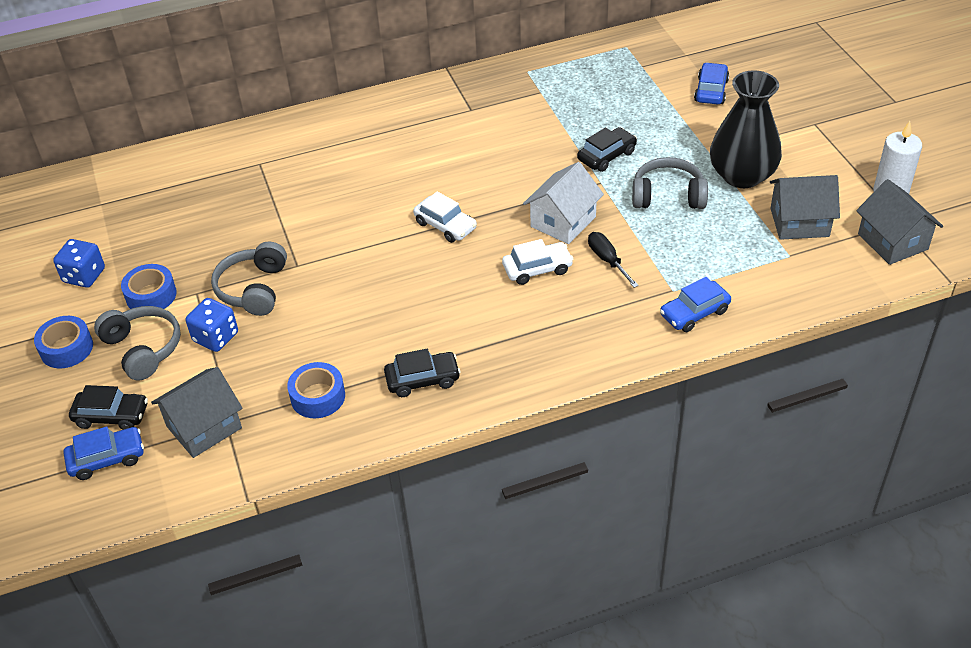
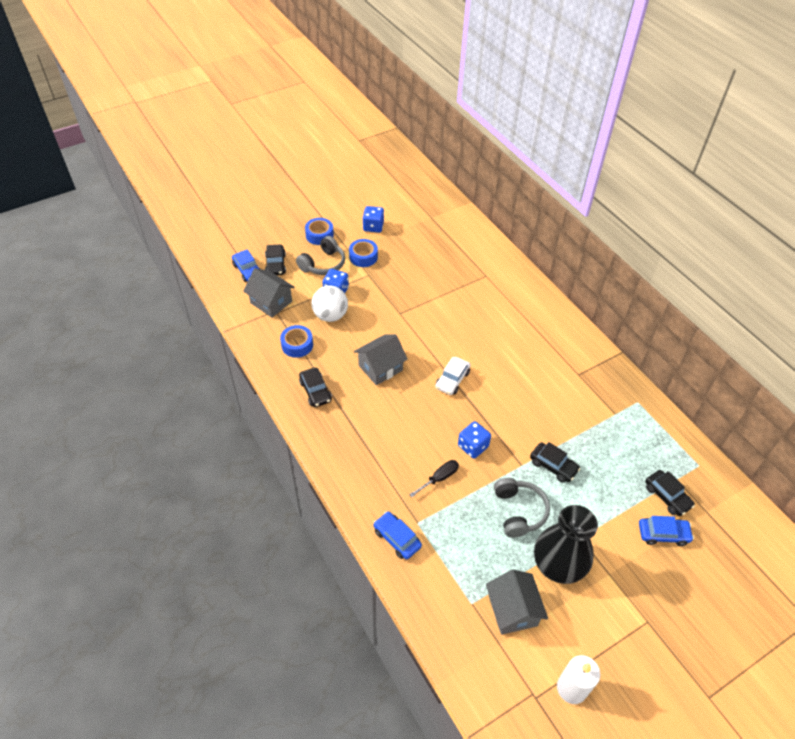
camera: 75 degrees right, 5 degrees up
(253, 289) = (376, 298): grey headphones -> none
(268, 348) = (330, 315): none -> white ball
(537, 269) = (422, 437): white car -> none
(563, 221) = (473, 446): white house -> blue dice
(663, 77) = (667, 496): none -> black car
(892, 241) = (507, 688): grey house -> grey house (380, 368)

